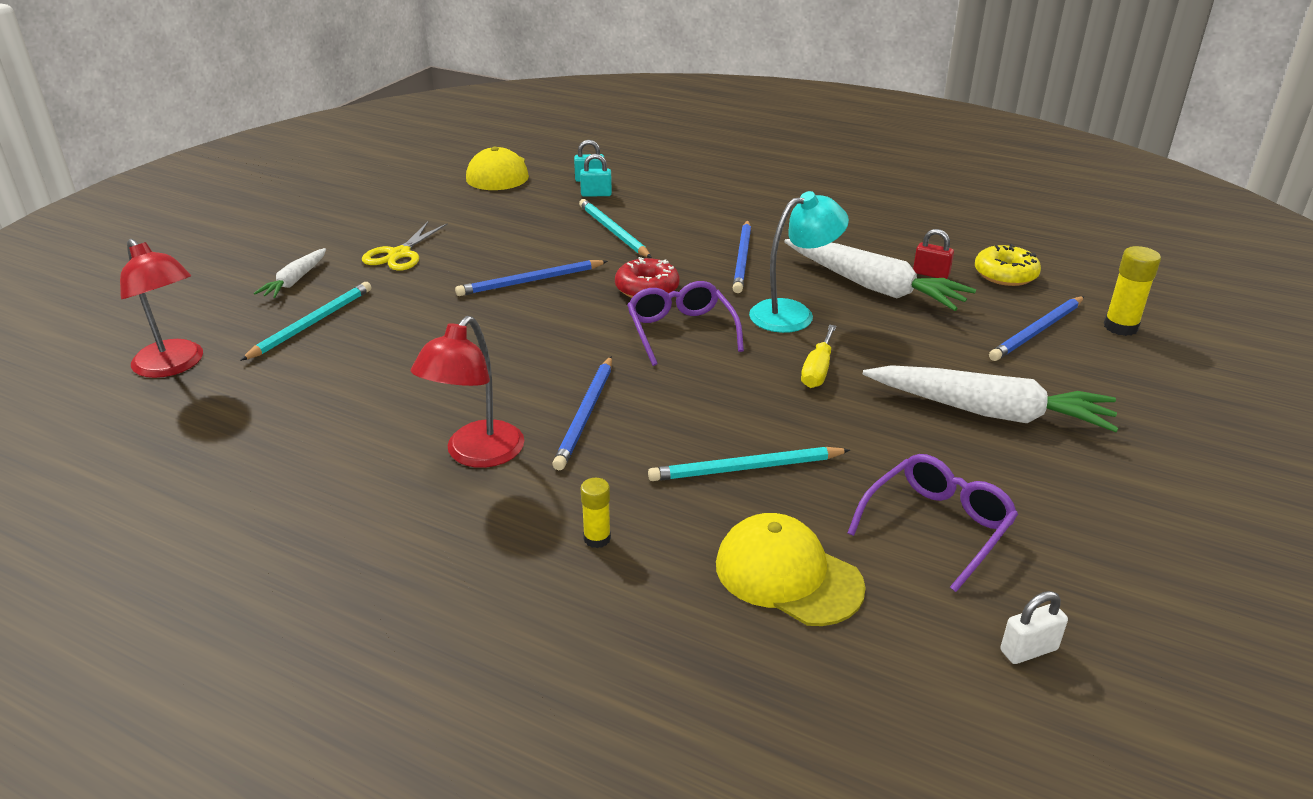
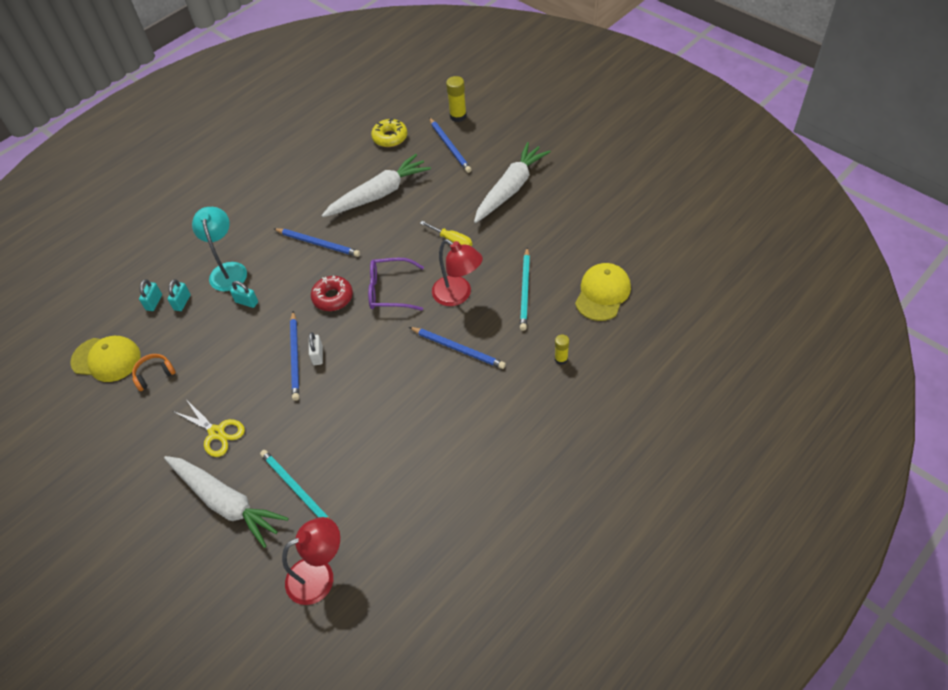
camera: 70 degrees left, 20 degrees up
(295, 281) = (226, 502): white carrot -> white carrot, size x1.92
(476, 454) = (478, 403): red lamp -> red lamp (458, 295)
(481, 202) = (154, 374): none -> orange headphones
(613, 231) = (246, 302): turquoise pencil -> turquoise padlock
(788, 575) = (602, 293): yellow cap -> yellow cap turned 150 degrees clockwise
(793, 313) = (392, 236): turquoise lamp -> turquoise lamp (228, 270)
(931, 274) = (375, 166): red padlock -> none
(937, 526) = (584, 234): purple glasses -> none
(1028, 650) = (660, 231): white padlock -> white padlock (317, 355)

